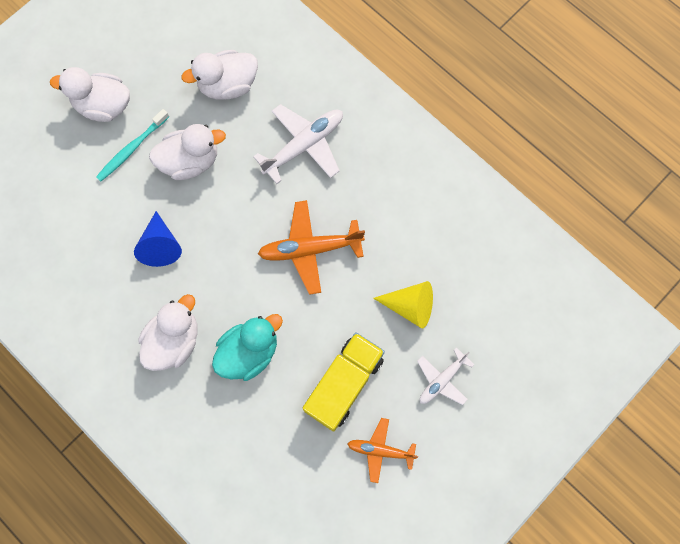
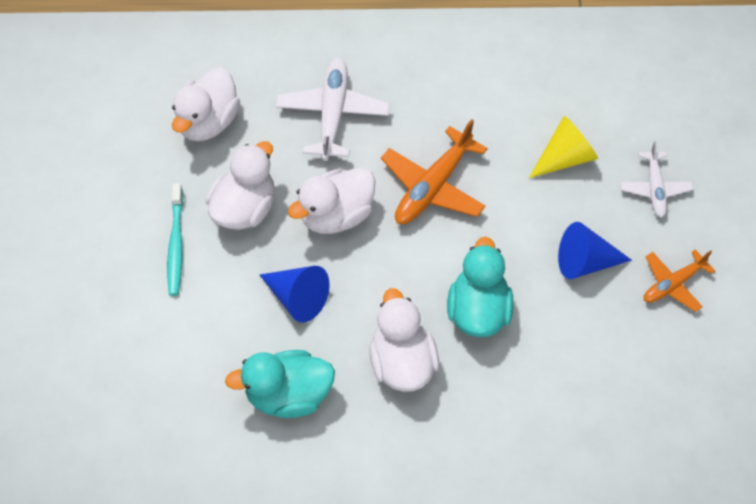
camera: 45 degrees left, 15 degrees down
(96, 299) = (288, 395): none -> turquoise duck
(103, 106) = (106, 232): white duck -> white duck (336, 216)
(344, 384) = (585, 262): yellow truck -> blue cone

